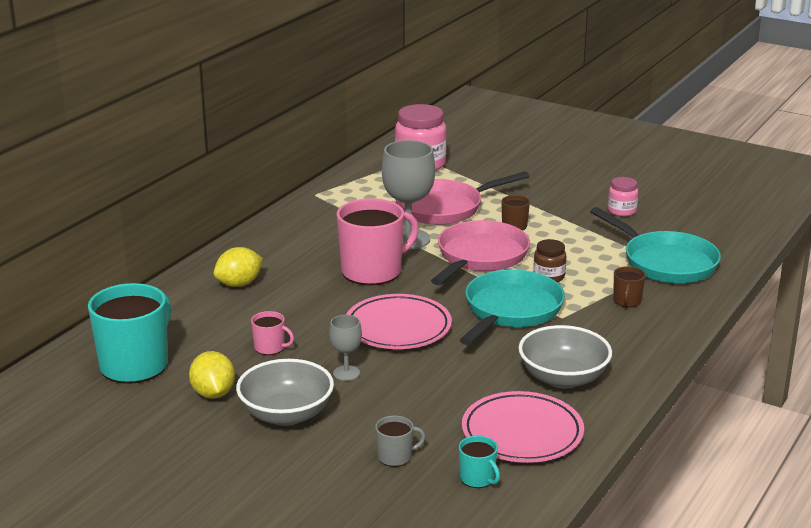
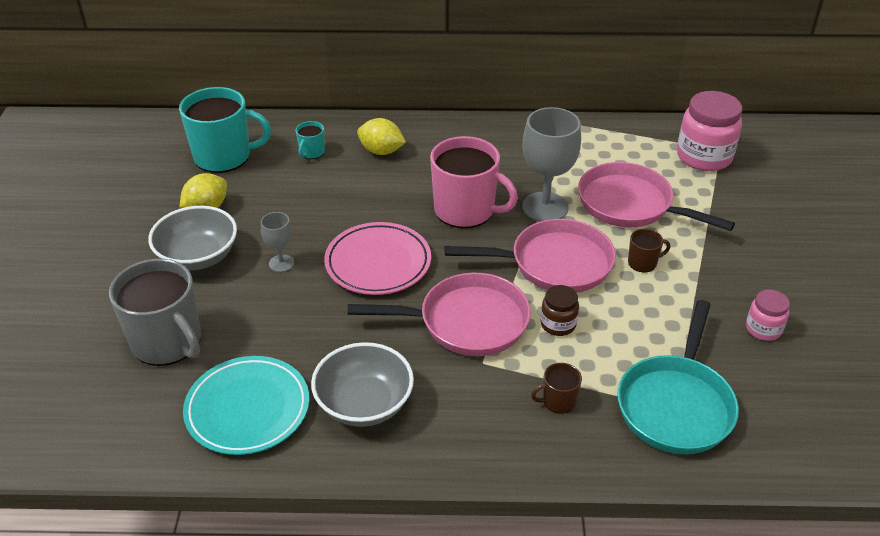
camera: 60 degrees right, 15 degrees up
(270, 348) = (293, 208): pink mug -> none
(395, 457) = (168, 342): grey mug -> grey mug, size x2.21
(478, 478) = (158, 406): turquoise mug -> turquoise mug (311, 152)
(511, 310) = (466, 322): turquoise pan -> pink pan
(522, 433) = (248, 409): pink plate -> turquoise plate

